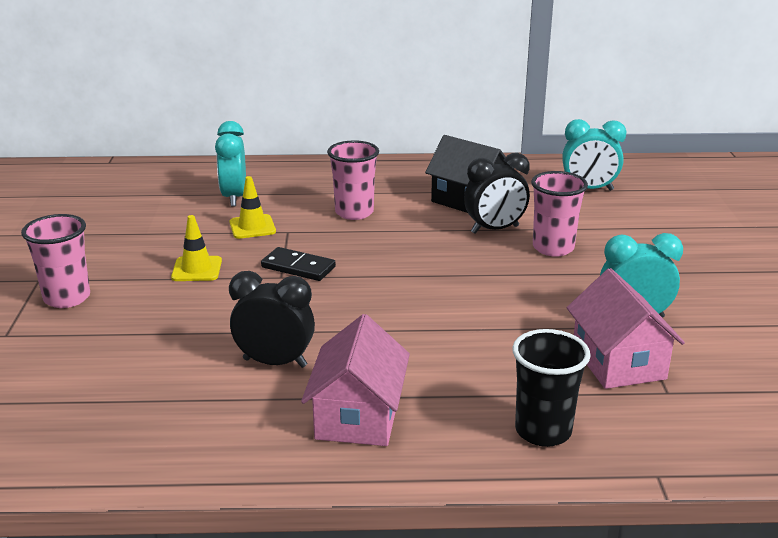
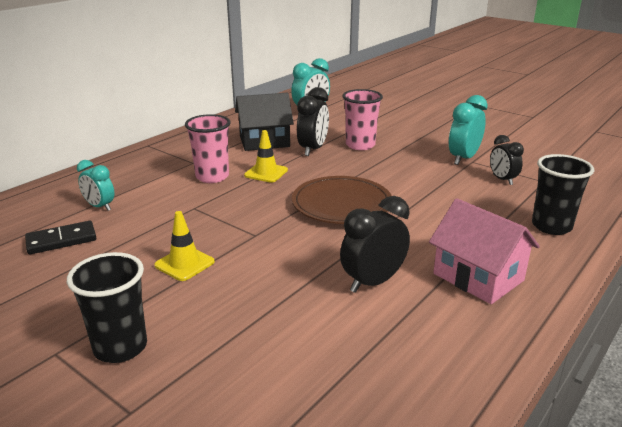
camera: 50 degrees left, 0 degrees up
(67, 298) = (120, 347): pink cup -> black cup
(234, 197) = (100, 206): turquoise clock -> turquoise clock, size x0.66
(252, 227) = (161, 217): yellow traffic cone -> yellow traffic cone (266, 173)
(298, 267) = (253, 223): black domino -> black domino (61, 240)
(398, 292) = (341, 204): none -> brown plate
(618, 362) = (502, 180): pink house -> black clock

